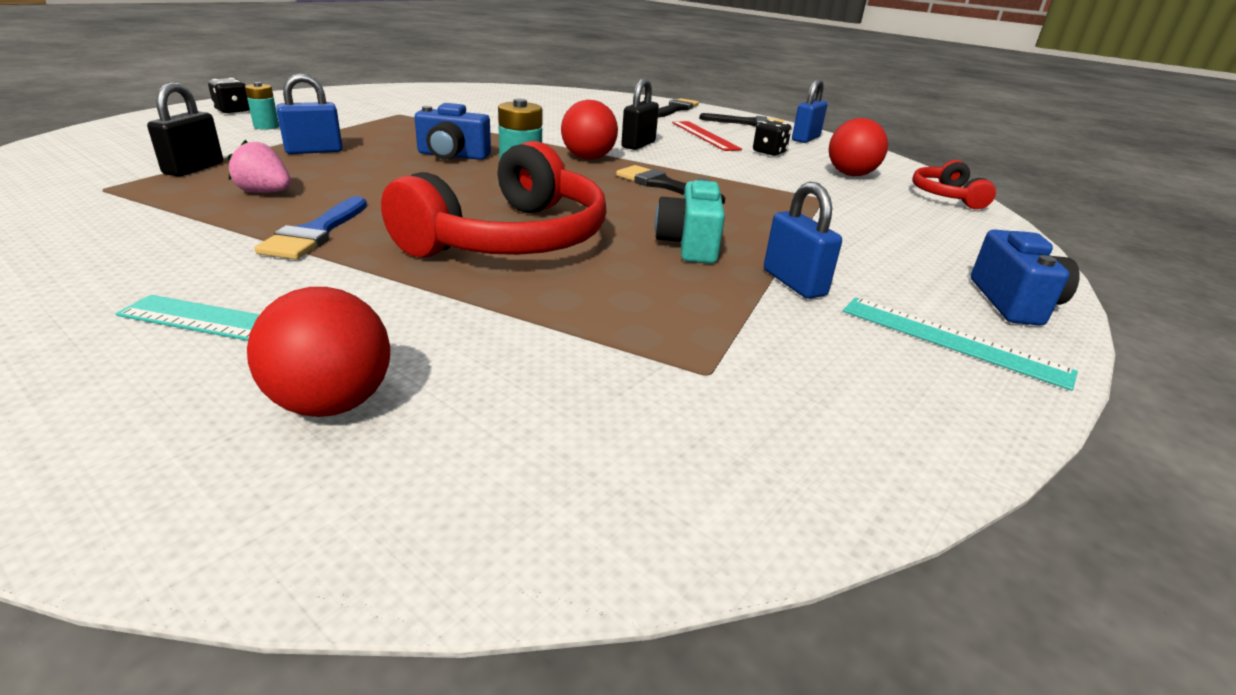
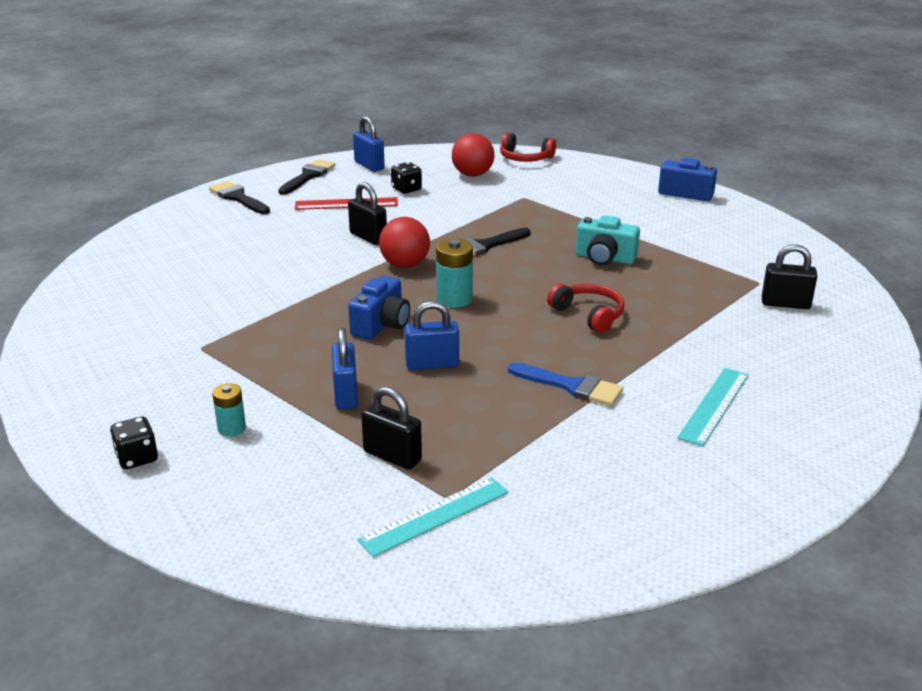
camera: 70 degrees left, 0 degrees up
(265, 192) = (474, 413): pink strawberry -> none
(332, 403) = (791, 375): red ball -> none
(511, 239) = (589, 315): red headphones -> red headphones, size x0.51
(633, 403) = (785, 304): none -> black padlock
(794, 283) = (661, 240): blue padlock -> blue padlock (432, 364)
(952, 341) = (726, 220): turquoise ruler -> turquoise ruler (435, 516)

